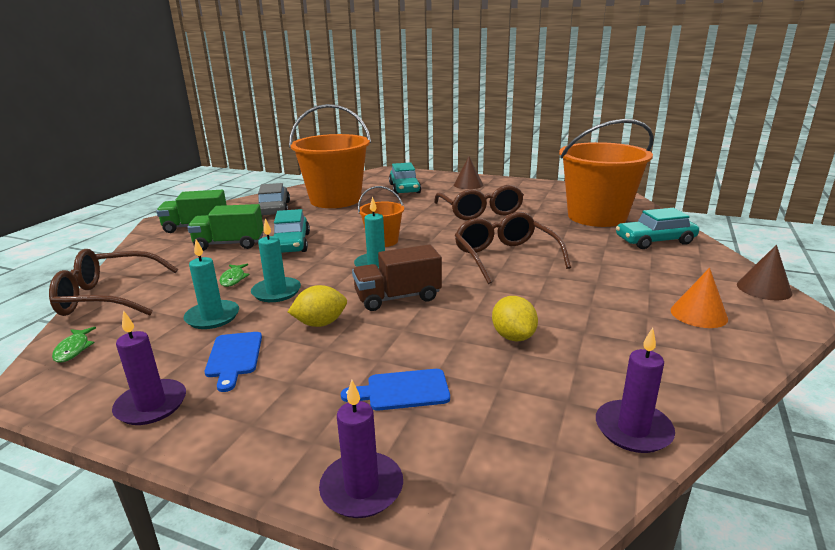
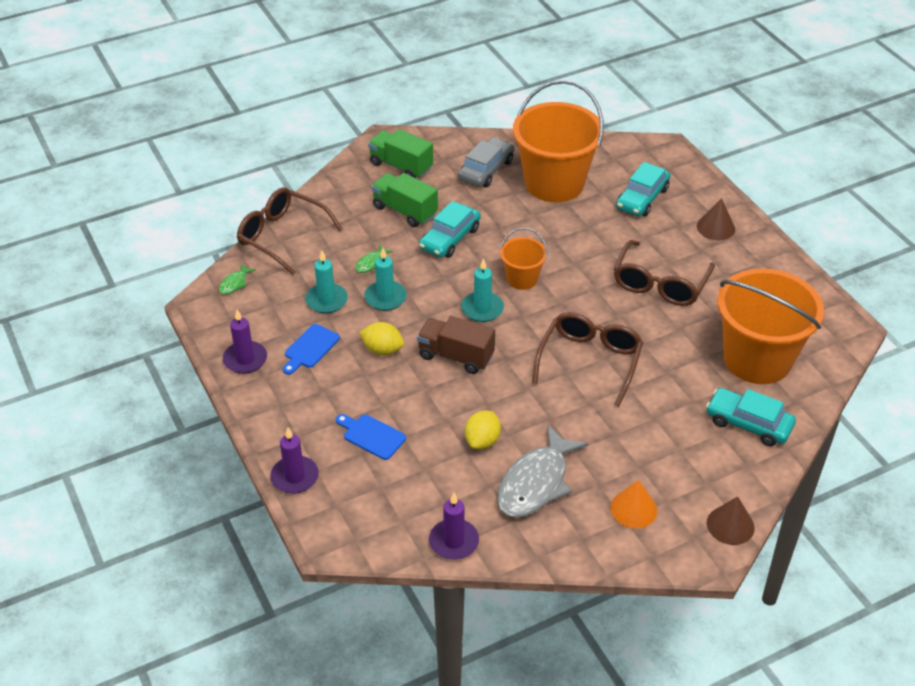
camera: 40 degrees right, 20 degrees up
(606, 339) = (536, 482): none -> grey fish

